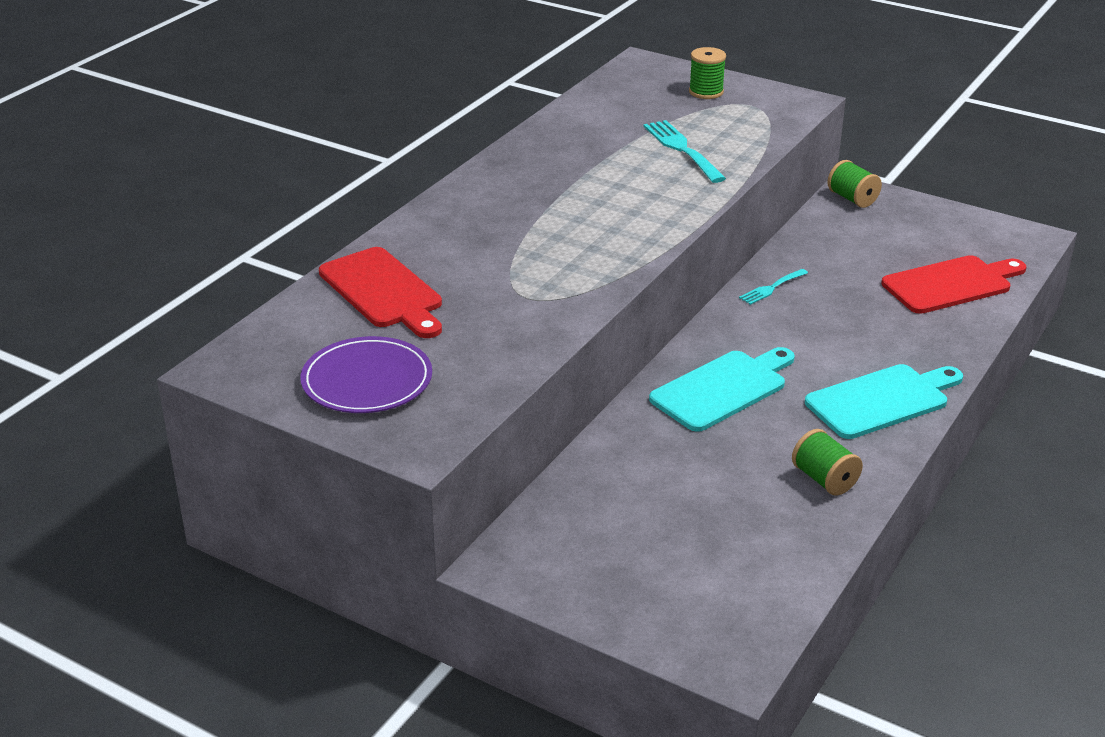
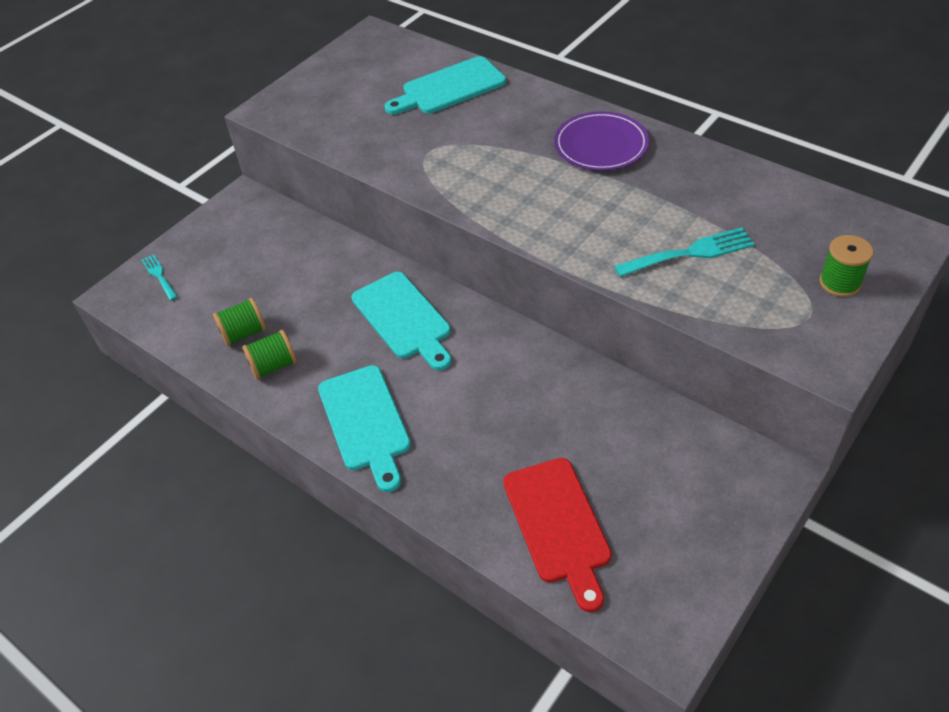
camera: 100 degrees right, 15 degrees up
(367, 380) = (342, 87): purple plate -> purple plate (601, 145)
(383, 291) = (450, 88): red cutting board -> turquoise cutting board
(771, 288) = (558, 370): turquoise fork -> turquoise fork (159, 275)
(852, 199) = (752, 469): green spool -> green spool (244, 333)

